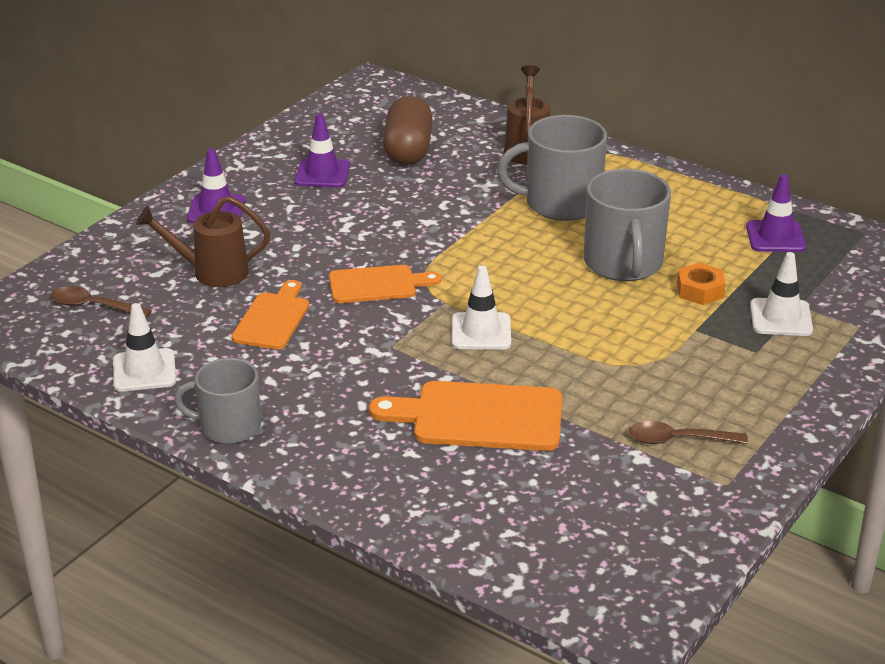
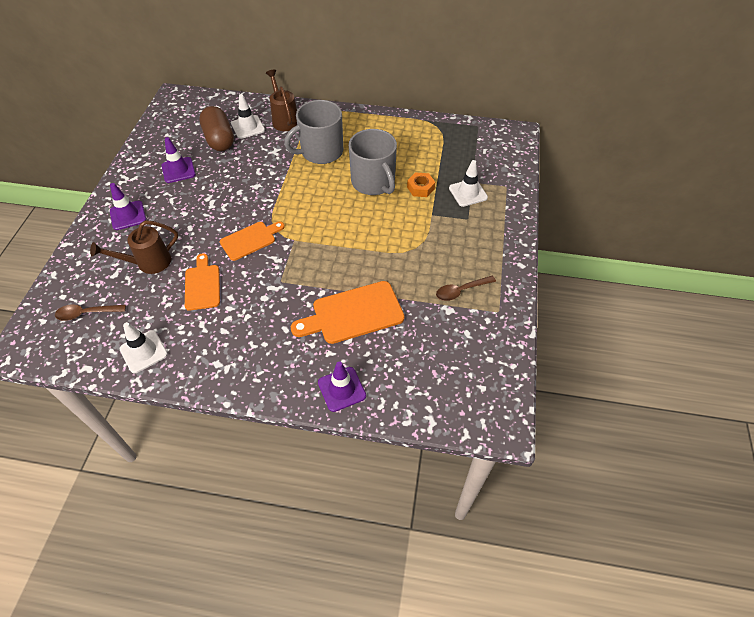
camera: 25 degrees left, 20 degrees up
(228, 427) = (216, 374): grey mug -> none
(481, 332) = (324, 254): white traffic cone -> white traffic cone (248, 127)
(775, 237) = (438, 141): purple traffic cone -> purple traffic cone (341, 389)

